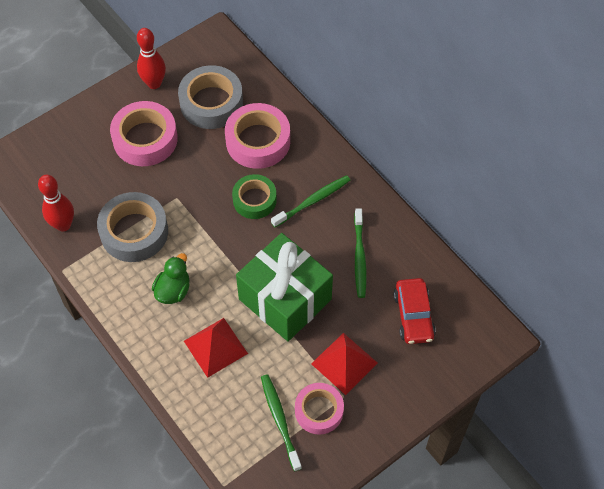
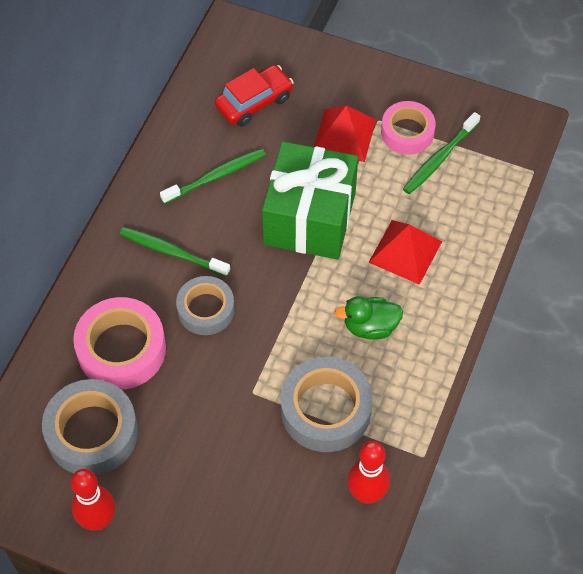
camera: 120 degrees left, 0 degrees up
(145, 139) = (191, 477): pink tape -> none
(254, 200) = (206, 309): green tape -> grey tape

